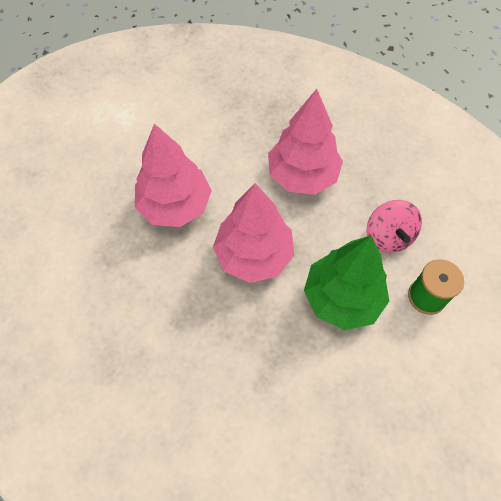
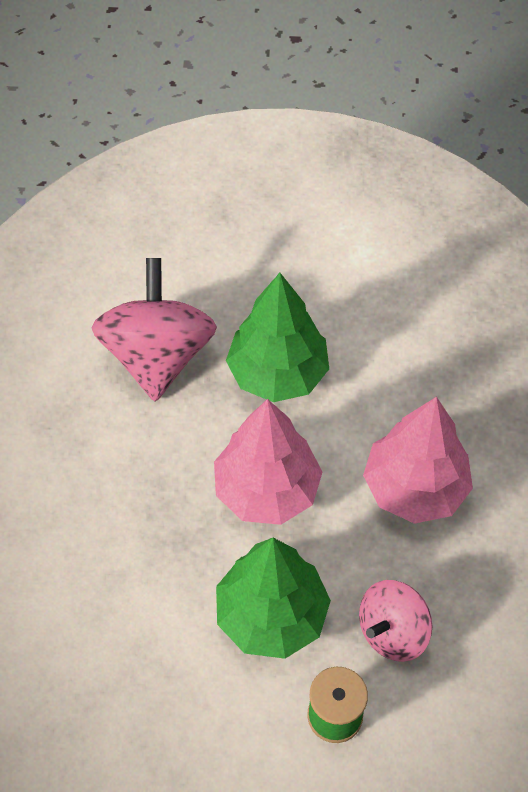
camera: 60 degrees right, 5 degrees down
(109, 269) = (158, 356): none -> pink spinning top
(175, 205) = (278, 373): pink tree -> green tree

